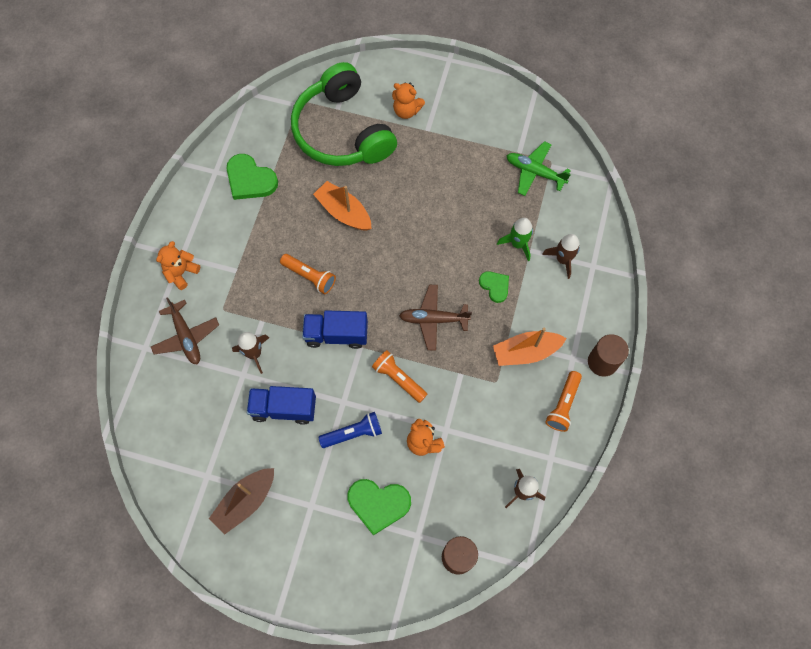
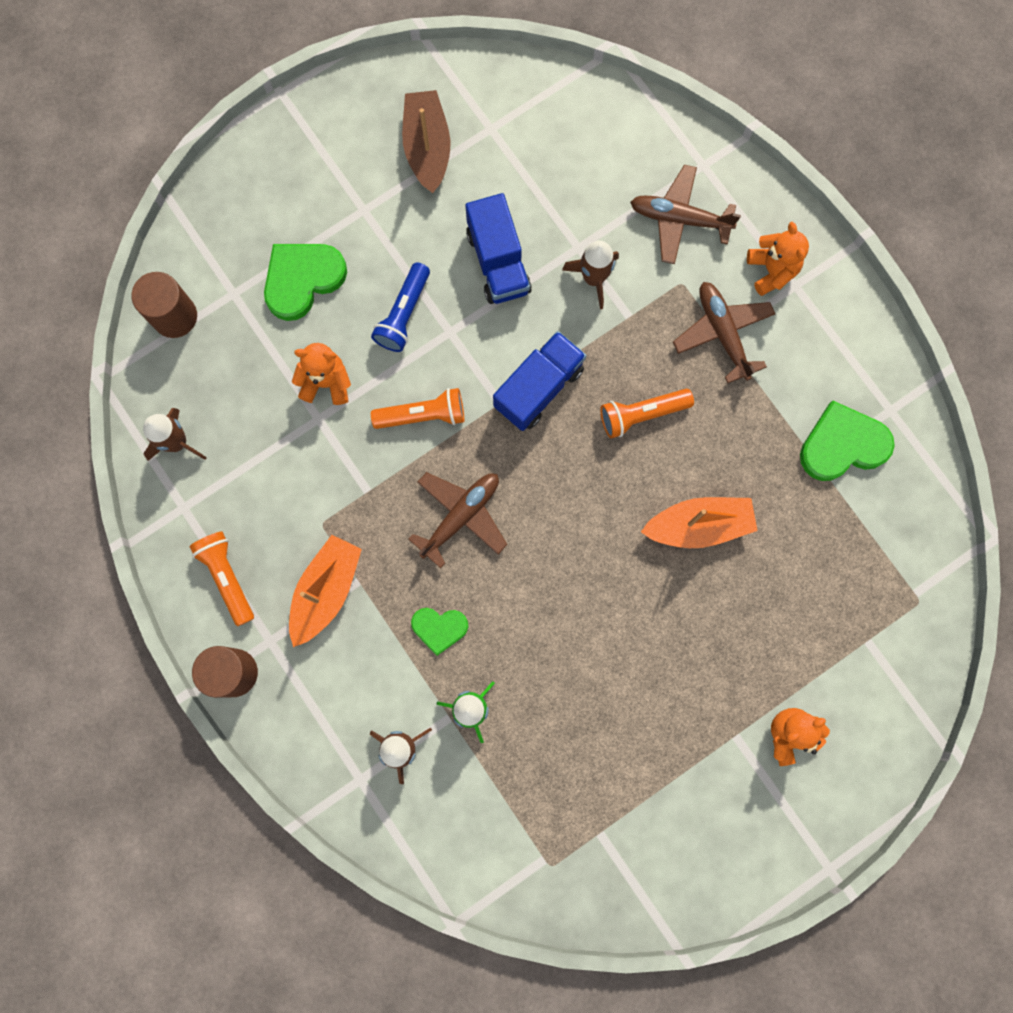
camera: 130 degrees right, 10 degrees up
(235, 271) = (722, 333): none -> brown plane
(284, 408) = (498, 262): blue truck -> blue truck turned 120 degrees clockwise
(342, 131) = (825, 620): green headphones -> none
(535, 172) = (553, 827): green plane -> none

